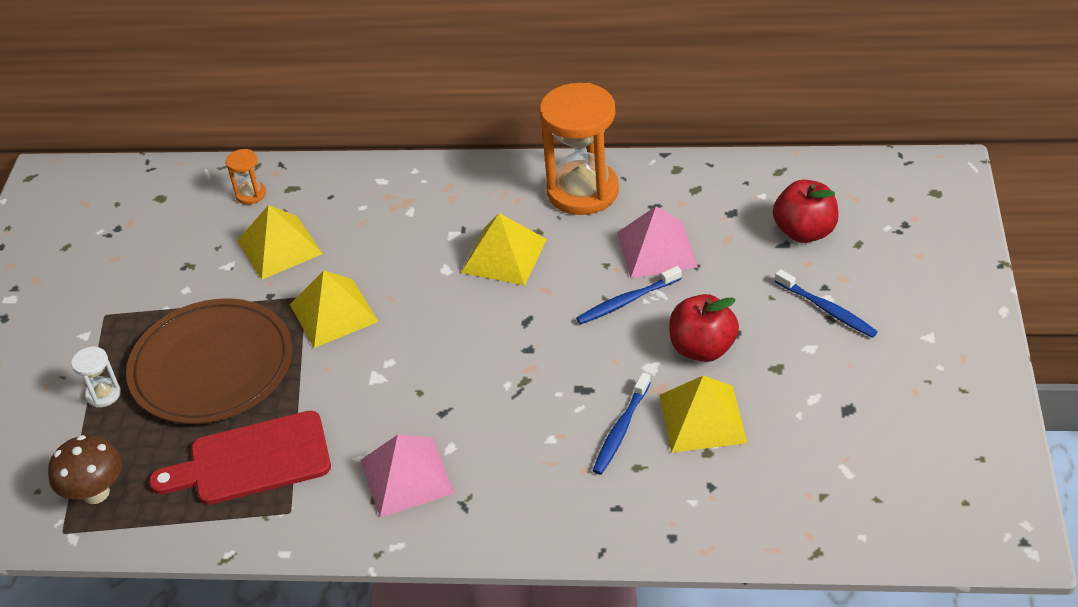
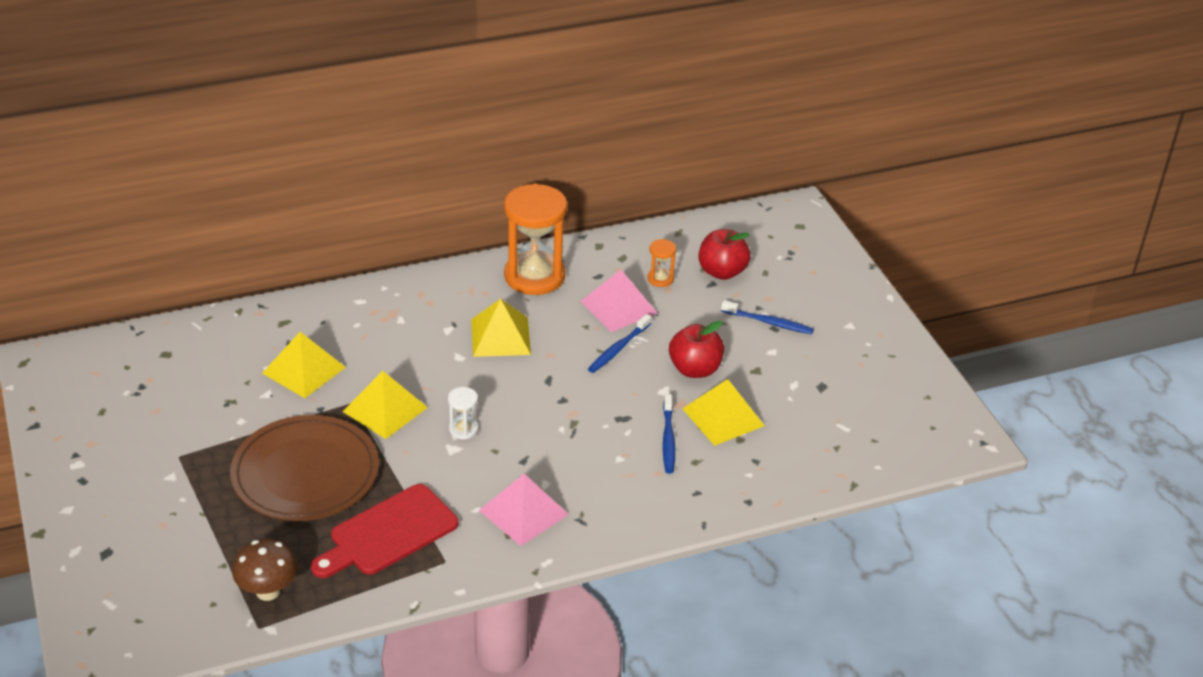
camera: 30 degrees left, 5 degrees down
(103, 394) = (222, 517): white hourglass -> white hourglass (463, 429)
(251, 194) = (249, 334): orange hourglass -> orange hourglass (660, 279)

